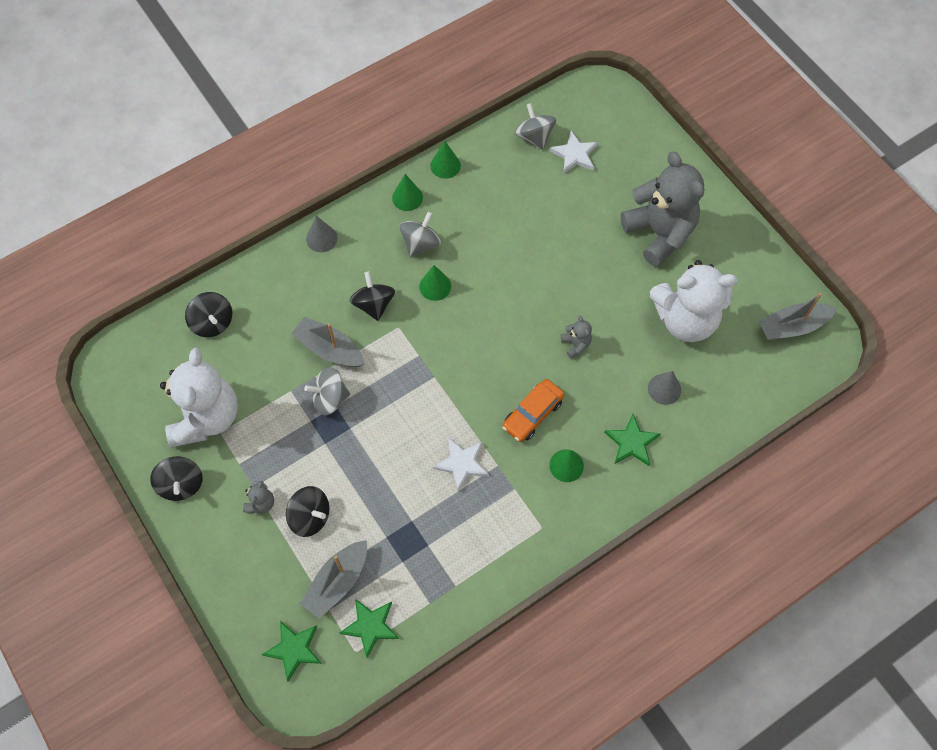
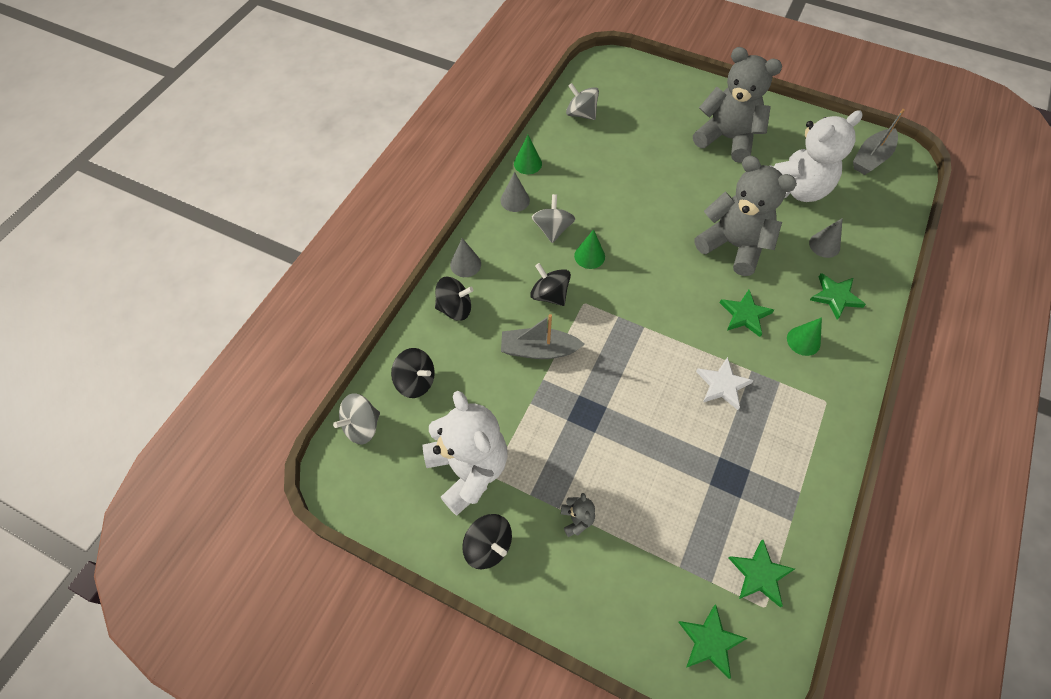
camera: 30 degrees left, 5 degrees down
(310, 517) = (630, 505): black spinning top -> black spinning top (455, 308)
(330, 398) = (570, 391): grey spinning top -> grey spinning top (362, 426)
(337, 582) = (699, 551): grey boat -> none
(407, 197) = (515, 200): green cone -> grey cone
(532, 414) = (745, 315): orange car -> green star
(574, 155) = (621, 113): white star -> none
(576, 344) = (733, 245): grey teddy bear -> grey teddy bear, size x2.50

